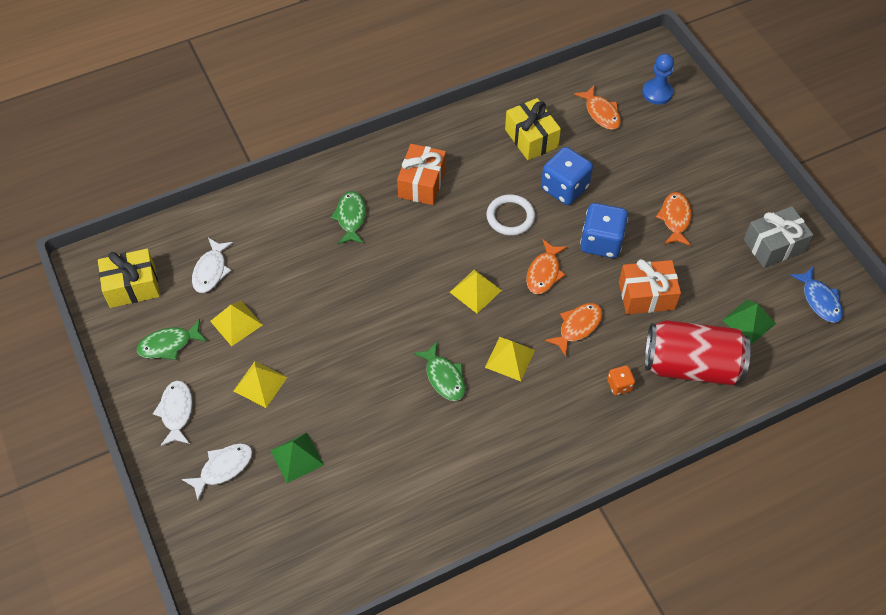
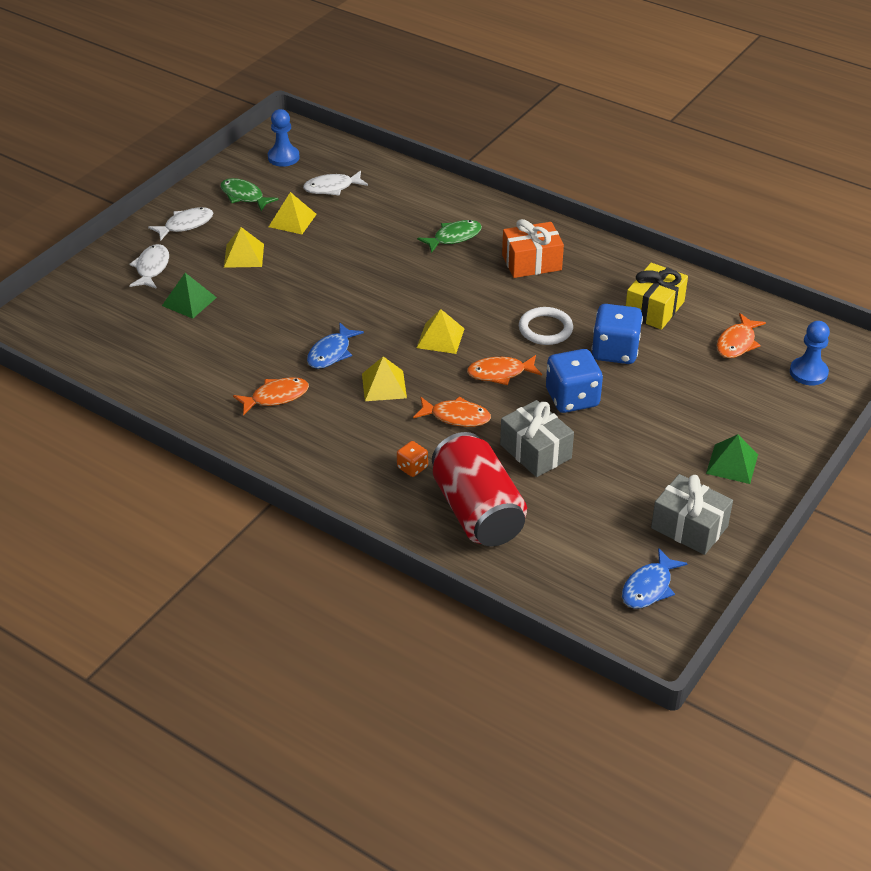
camera: 60 degrees right, 15 degrees down
(132, 286) = (283, 157): yellow gift -> blue pawn
(223, 468) = (151, 268): white fish -> white fish turned 105 degrees counterclockwise
(444, 377) = (331, 353): green fish -> blue fish
(646, 295) = (535, 451): orange gift -> grey gift
(675, 218) = (652, 440): orange fish -> orange fish (276, 397)
(748, 321) = (569, 538): green pyramid -> green pyramid (732, 464)

